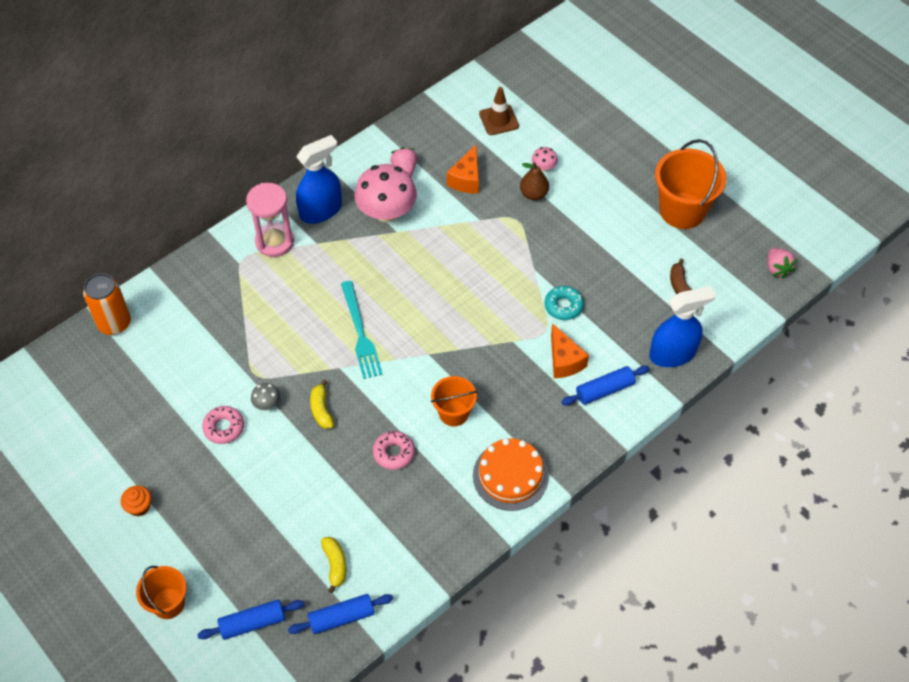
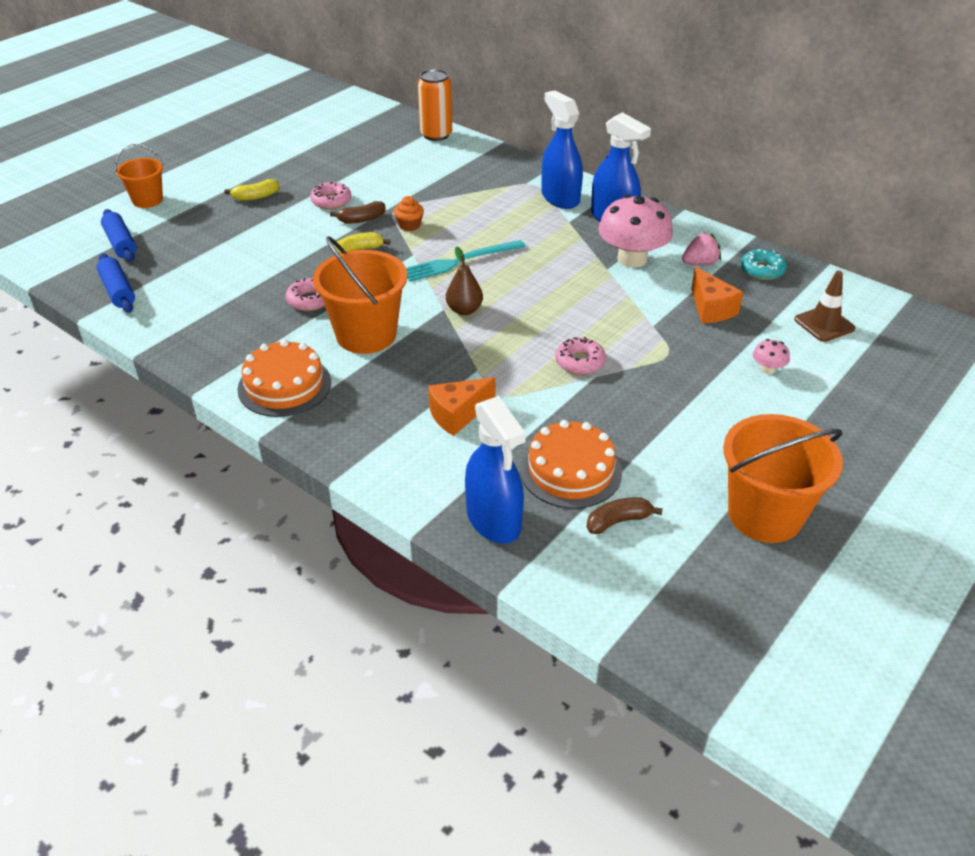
camera: 80 degrees right, 15 degrees down
(139, 506) = (245, 173): orange cupcake -> orange cupcake (409, 225)
(267, 403) = (361, 219): grey mushroom -> brown banana
(274, 242) = (560, 198): pink hourglass -> blue spray bottle
(335, 565) = (177, 280): yellow banana -> yellow banana (256, 197)
(453, 413) = (366, 335): orange bucket -> orange bucket, size x1.70
(466, 179) = (711, 309): orange cheese -> orange cheese turned 120 degrees counterclockwise
(516, 274) = (580, 362): none -> pink donut
(533, 194) = (716, 364): brown pear -> brown pear (464, 310)
(563, 306) = (544, 407): turquoise donut -> turquoise donut (762, 270)
(604, 390) = (419, 455): blue rolling pin -> none
(631, 303) = (570, 471): none -> orange cake
(777, 268) = (701, 643): pink strawberry -> none

